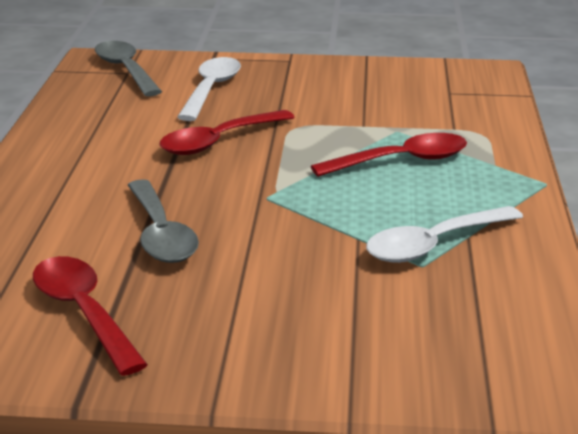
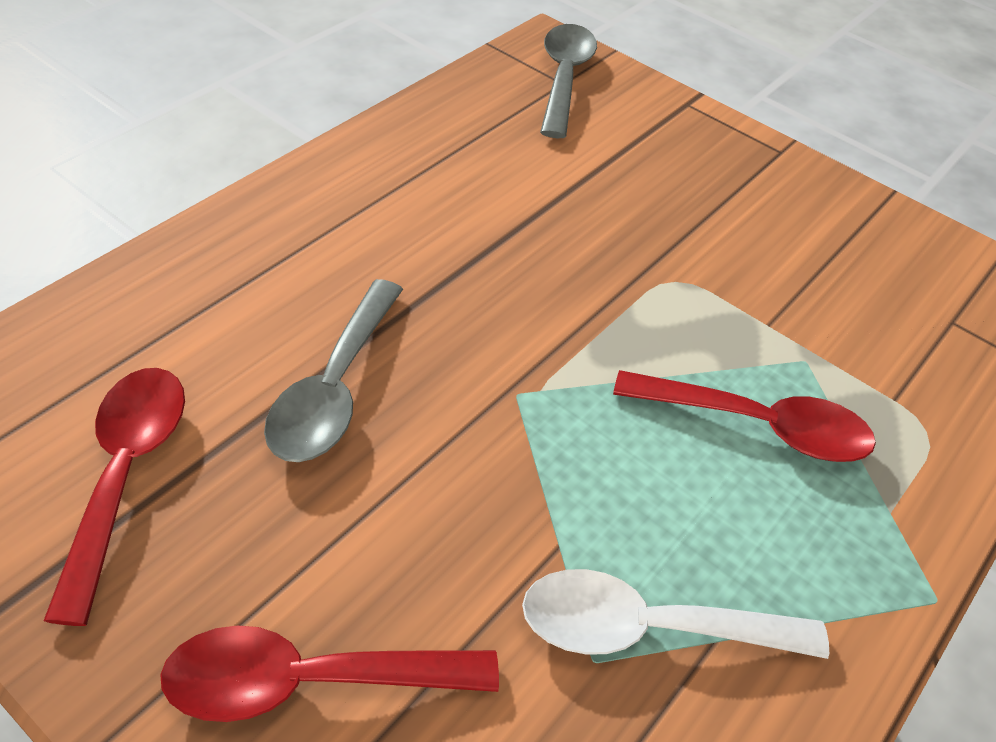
camera: 30 degrees right, 20 degrees up
(211, 90) = (632, 159): white spoon -> none
(219, 141) = (555, 257): red spoon -> red spoon (310, 680)

